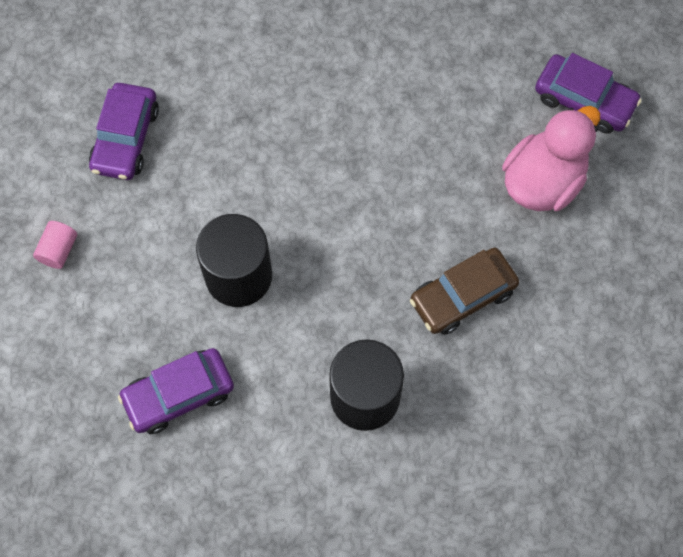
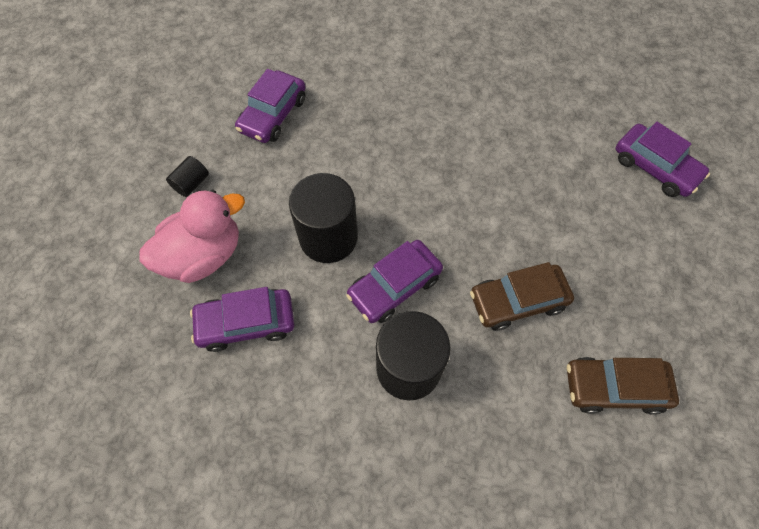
camera: 15 degrees right, 5 degrees down
(58, 250) = (191, 183): pink cylinder -> black cylinder
(327, 313) = (394, 286): none -> purple car
(543, 181) = (608, 222): pink duck -> pink duck (204, 255)
(578, 362) = (614, 387): none -> brown car

